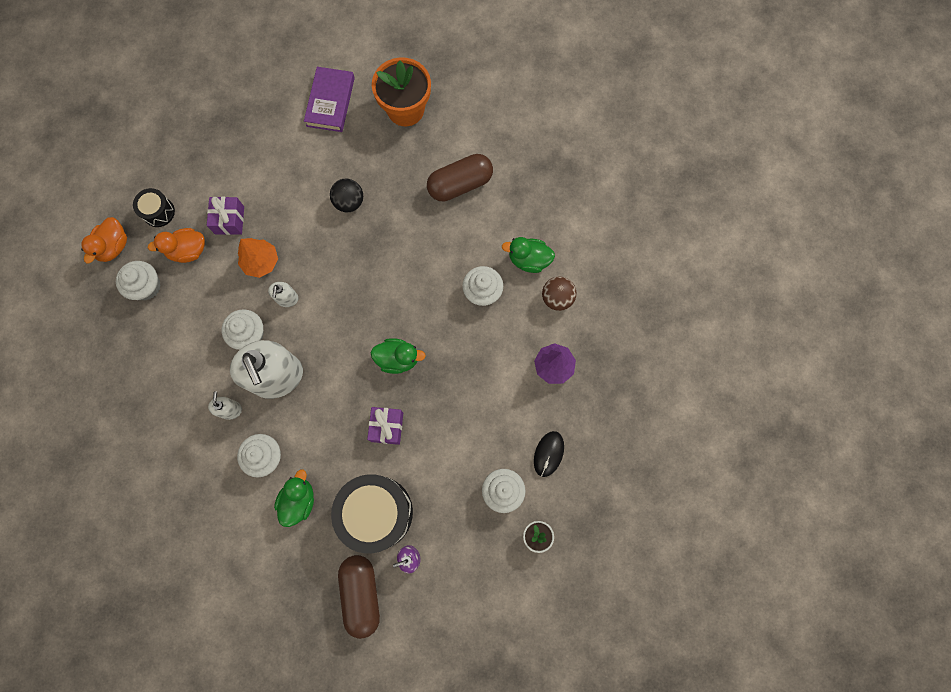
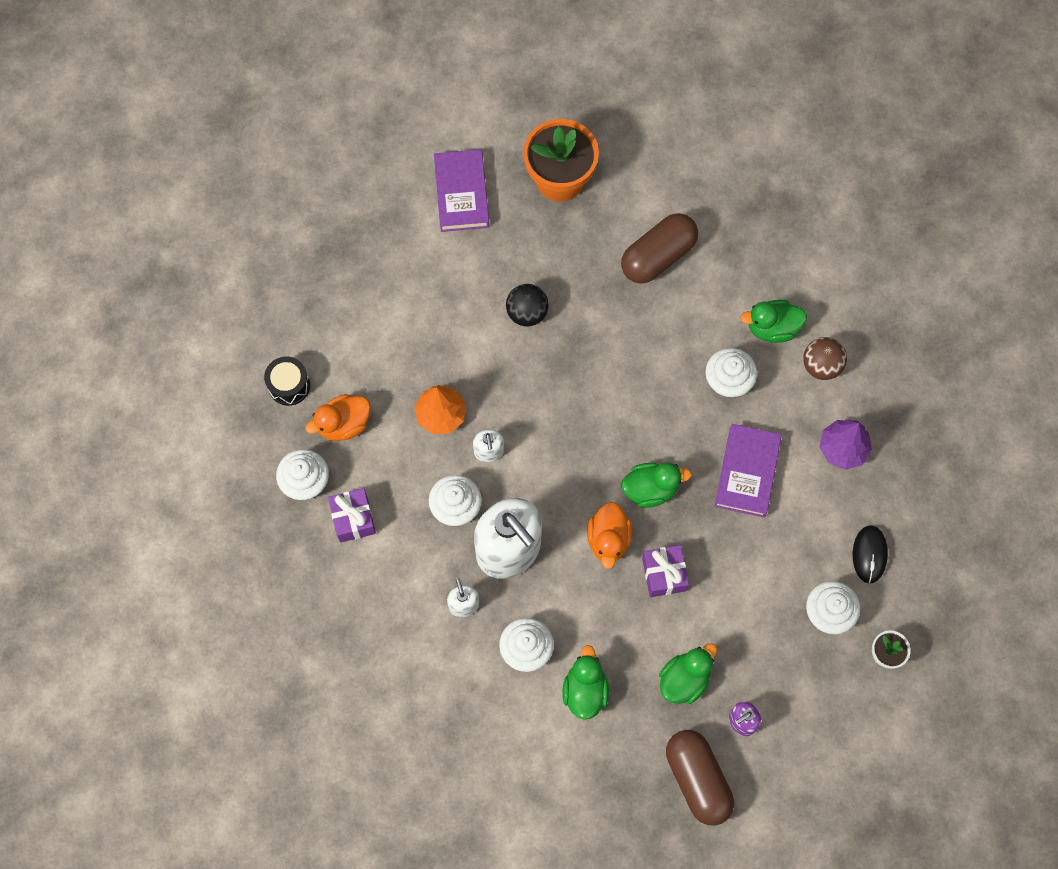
camera: 15 degrees left, 5 degrees down
(113, 246) = (246, 443): orange duck -> orange duck (608, 540)
(229, 220) = (383, 373): purple gift -> purple gift (353, 519)
(376, 512) = (684, 679): black drum -> green duck
(475, 365) = (747, 472): none -> purple book

